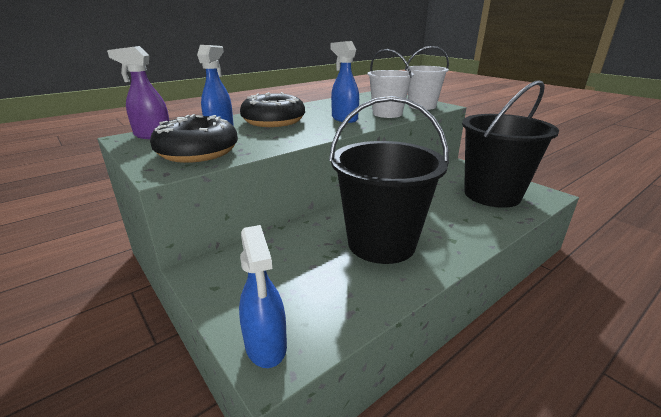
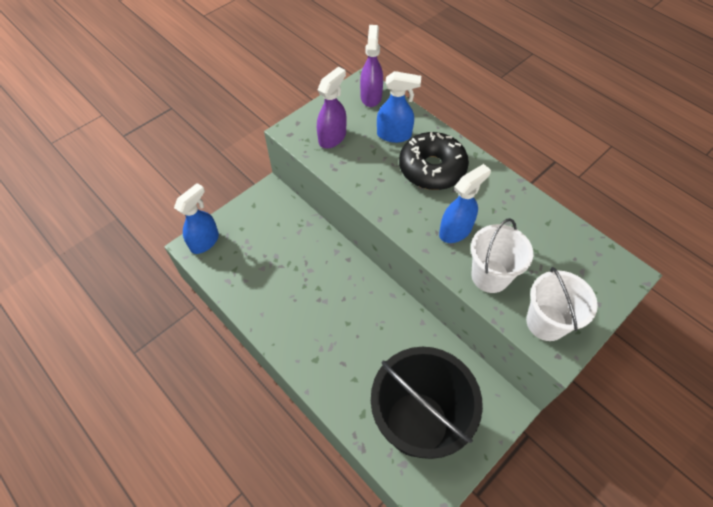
camera: 85 degrees right, 30 degrees up
(197, 152) = (332, 137): black donut -> purple spray bottle
(266, 345) = (205, 241): blue spray bottle -> blue spray bottle turned 150 degrees clockwise
(381, 243) = (307, 301): black bucket -> none

